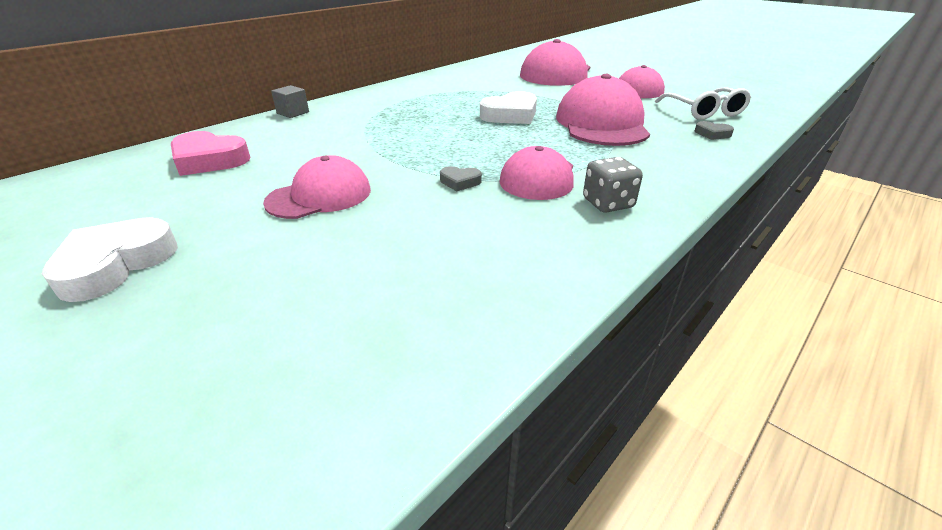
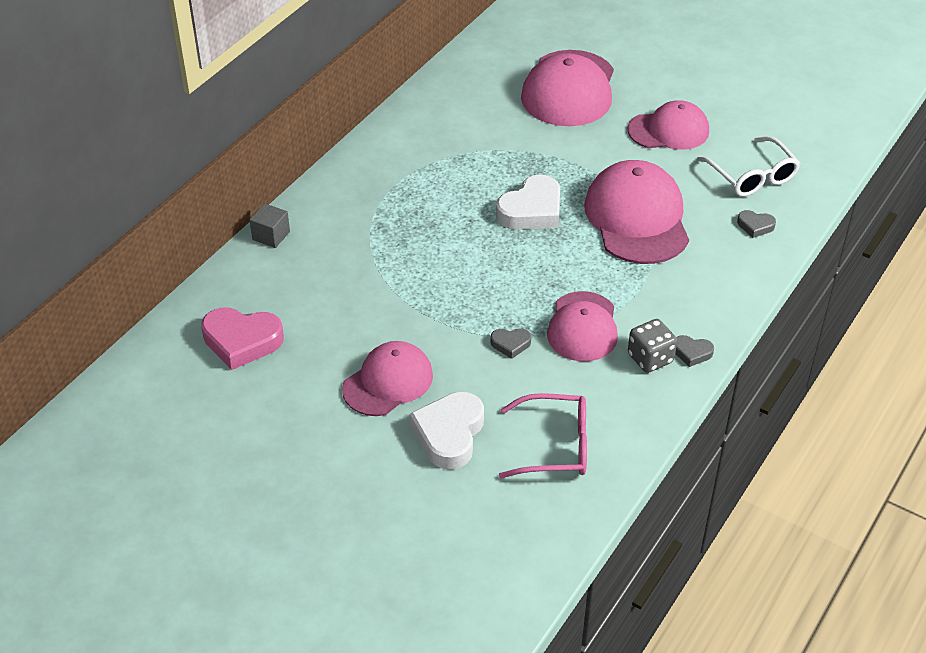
camera: 10 degrees left, 10 degrees up
(115, 264) = (272, 485): white heart -> white heart (449, 434)
(477, 265) = (555, 446): none -> pink glasses
(656, 203) = (692, 353): none -> grey heart

